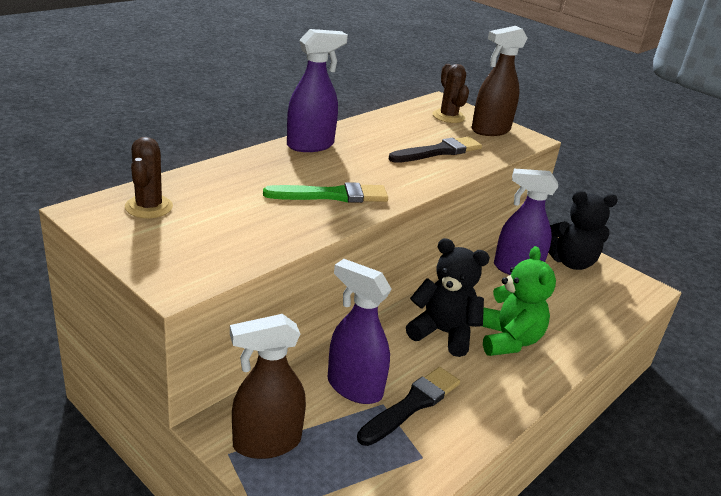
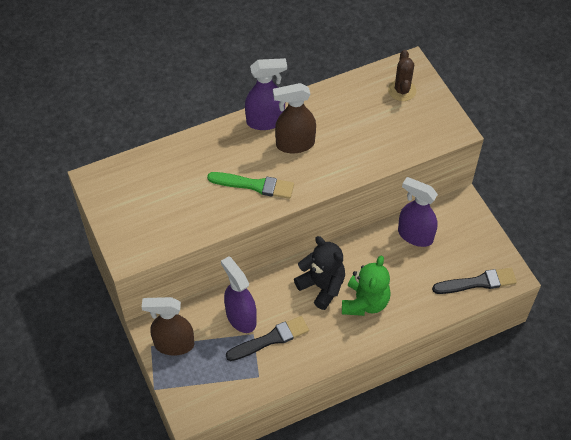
camera: 25 degrees right, 25 degrees up
(149, 207) = (131, 180): brown cactus -> none
(438, 151) = (363, 141): black brush -> black brush (477, 282)
(490, 130) = (427, 115): brown spray bottle -> brown spray bottle (295, 144)
(571, 262) = (466, 236): black teddy bear -> none

